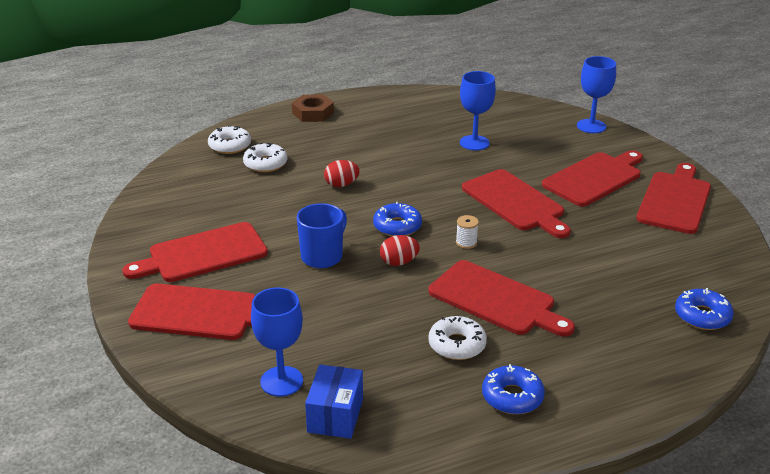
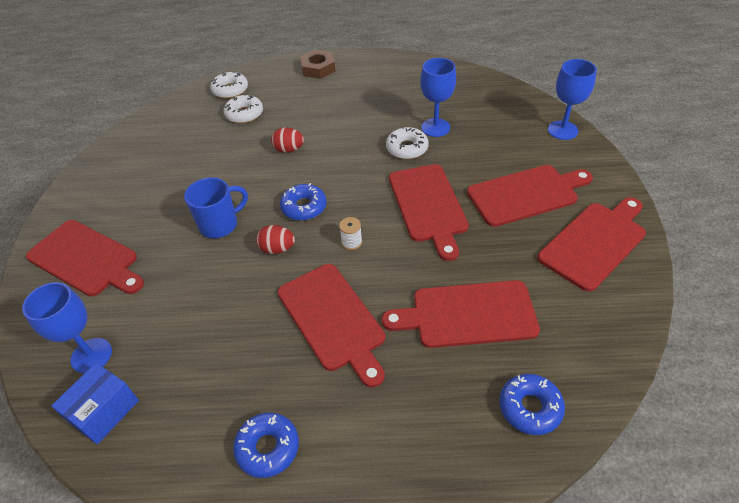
camera: 25 degrees right, 15 degrees up
(203, 254) = (132, 197): red cutting board -> red cutting board (467, 314)
(457, 345) = (261, 363): white donut -> white donut (407, 148)

